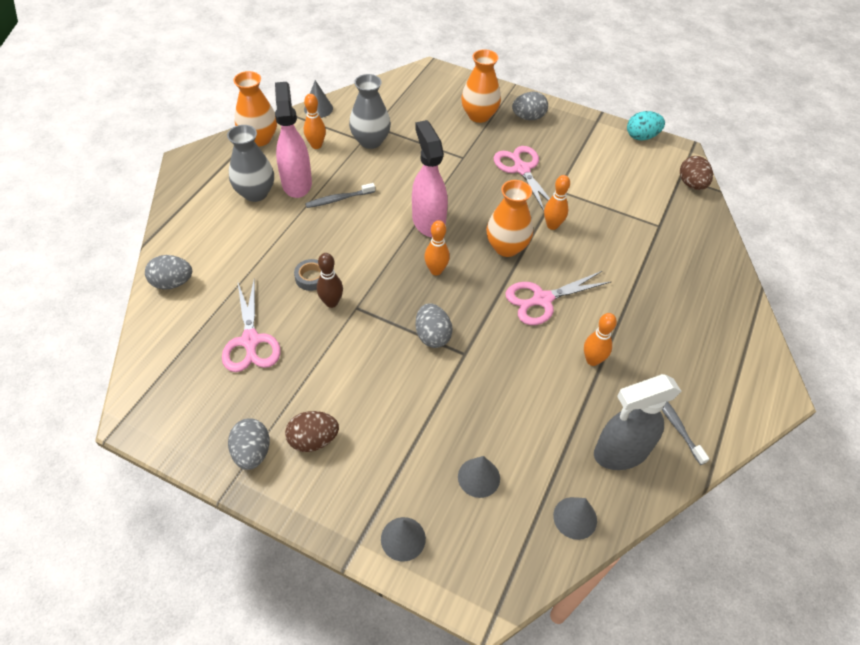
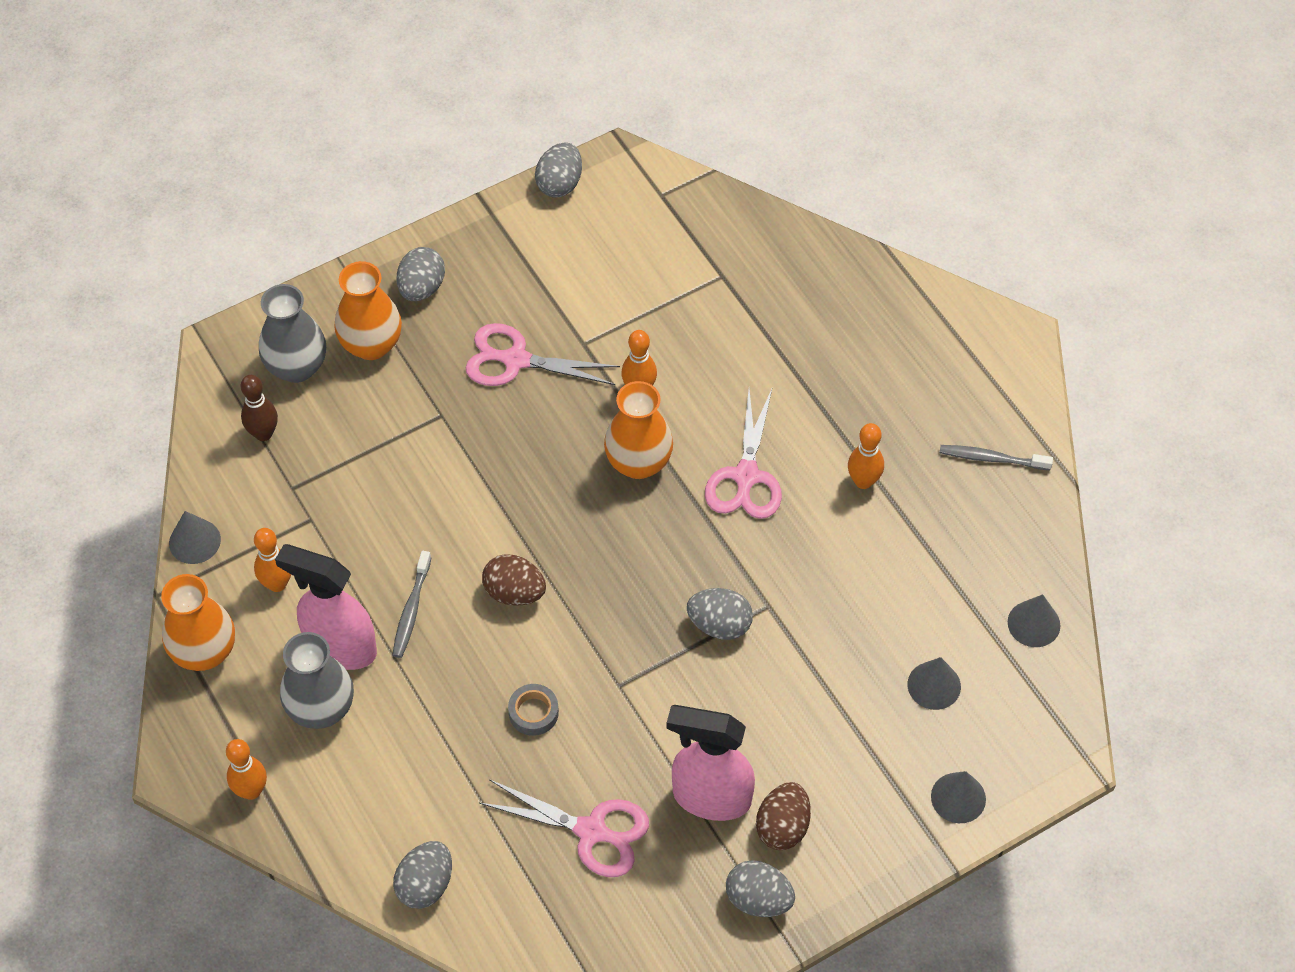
camera: 55 degrees left, 5 degrees up
(331, 302) = (591, 709): brown bowling pin -> brown bowling pin (263, 433)
(370, 141) = (321, 510): grey vase -> grey vase (297, 367)
(428, 222) = (531, 525): pink spray bottle -> pink spray bottle (710, 797)
(436, 270) = (621, 564): orange bowling pin -> orange bowling pin (251, 791)
(620, 452) = (990, 533): grey spray bottle -> none
(641, 137) = (560, 184): turquoise egg -> grey egg
(691, 184) = (682, 192): brown egg -> brown egg (514, 592)

